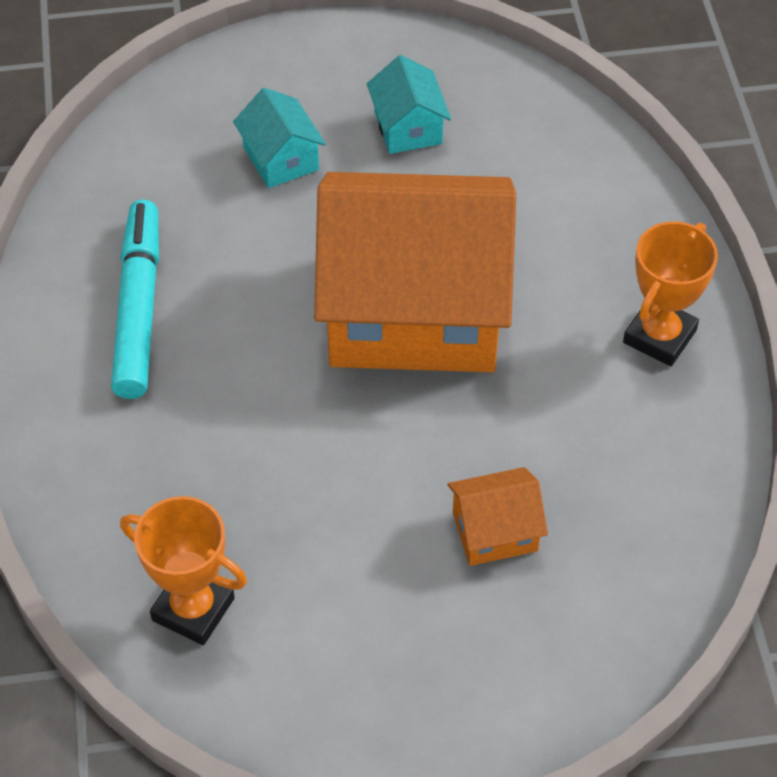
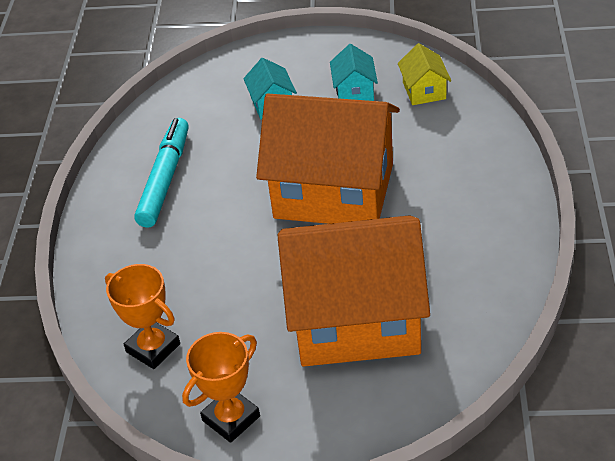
camera: 15 degrees right, 10 degrees down
(494, 531) = (356, 319): orange house -> orange house, size x2.48
(517, 121) = (424, 90): none -> yellow house
(659, 336) = (490, 215): orange trophy -> orange trophy (231, 418)

